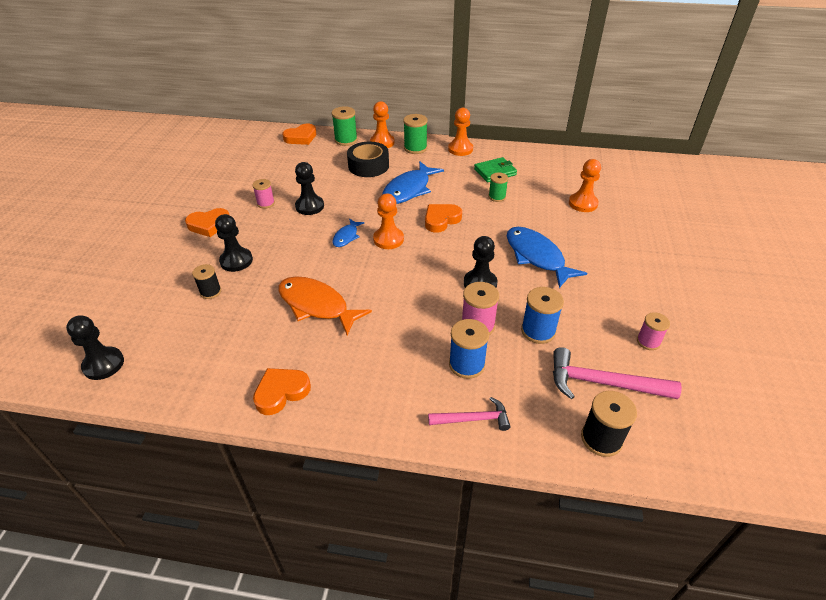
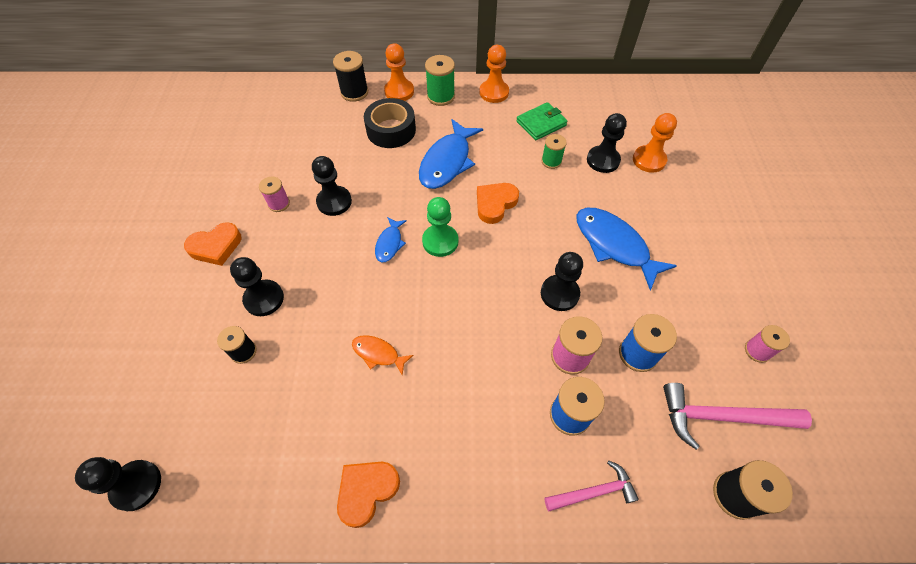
camera: 10 degrees left, 15 degrees up
(301, 137) = (298, 94): orange heart -> none
(317, 305) = (378, 353): orange fish -> orange fish, size x0.52
(346, 140) = (354, 92): green spool -> black spool
(388, 239) = (440, 241): orange pawn -> green pawn
(542, 200) = (603, 160): none -> black pawn

